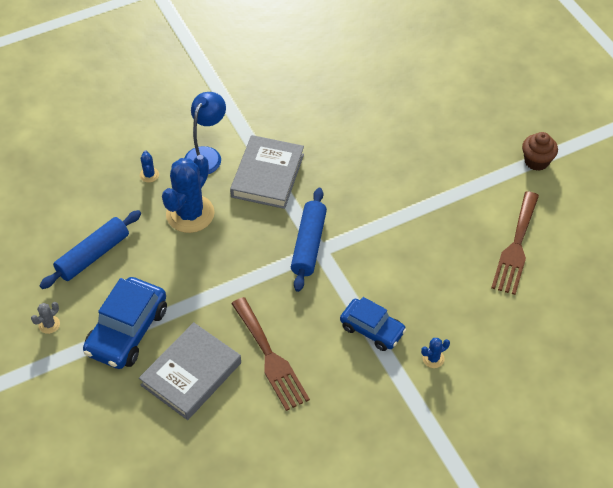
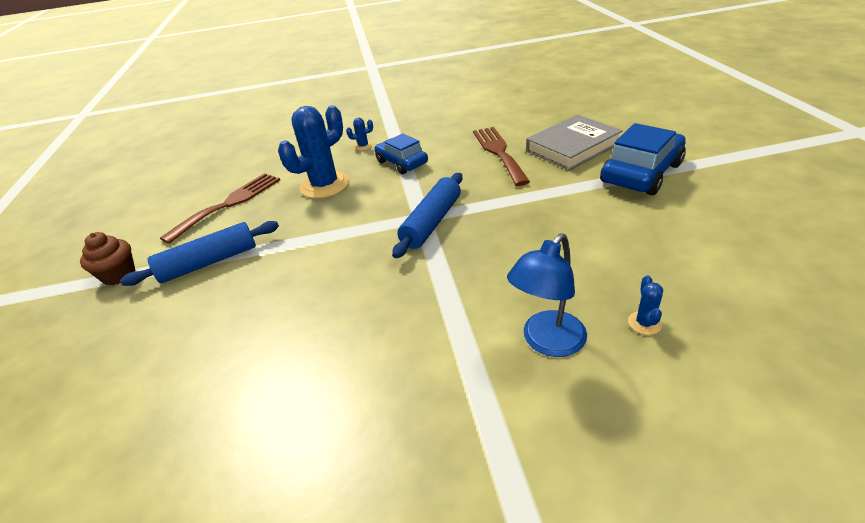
camera: 160 degrees left, 15 degrees down
(49, 324) = (734, 182): grey cactus -> none
(93, 255) = (705, 234): blue rolling pin -> blue rolling pin (209, 262)
(190, 214) = (574, 265): blue cactus -> blue cactus (325, 185)
(267, 175) = (456, 299): grey book -> none

